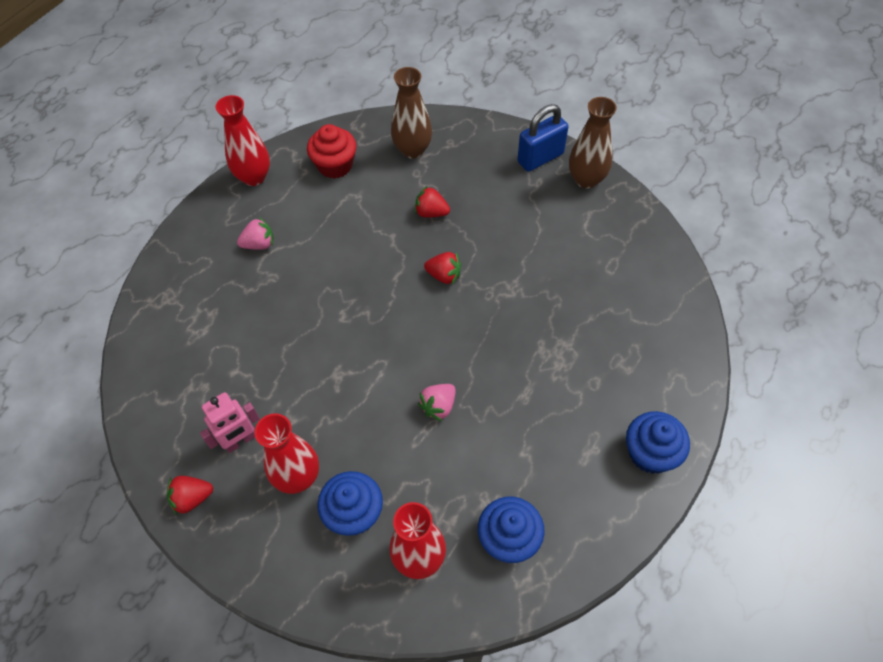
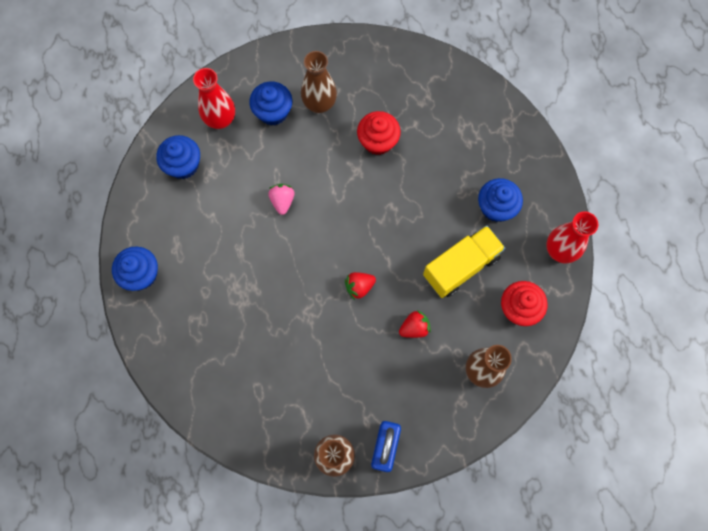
camera: 135 degrees right, 15 degrees up
(192, 498) = (360, 52): red strawberry -> none
(240, 441) = (369, 95): pink robot -> none
(259, 244) = (496, 207): pink strawberry -> blue cupcake
(287, 385) = (378, 141): none -> red cupcake
(298, 477) = (319, 104): red vase -> brown vase
(342, 225) = (461, 267): none -> yellow truck

